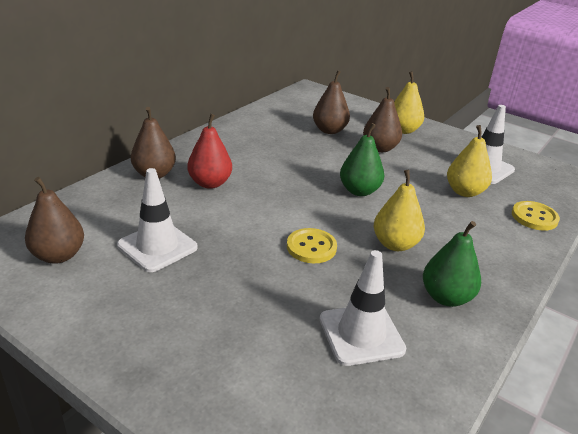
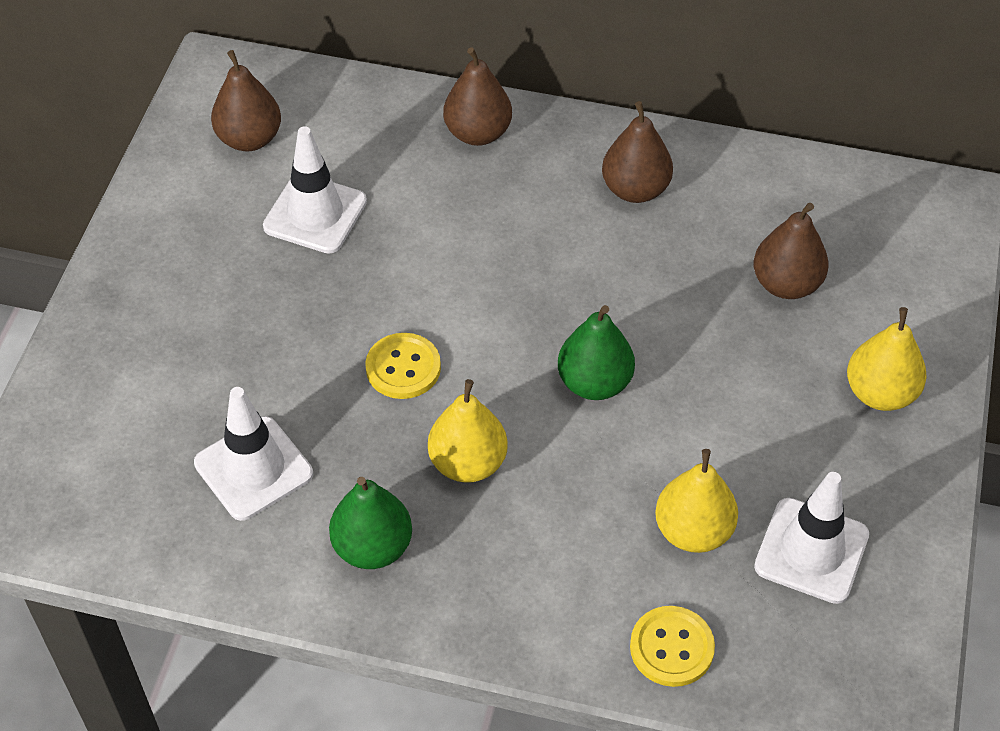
camera: 70 degrees right, 20 degrees up
(210, 183) = (494, 201): red pear -> none
(380, 148) = (771, 374): brown pear -> brown pear (635, 189)

